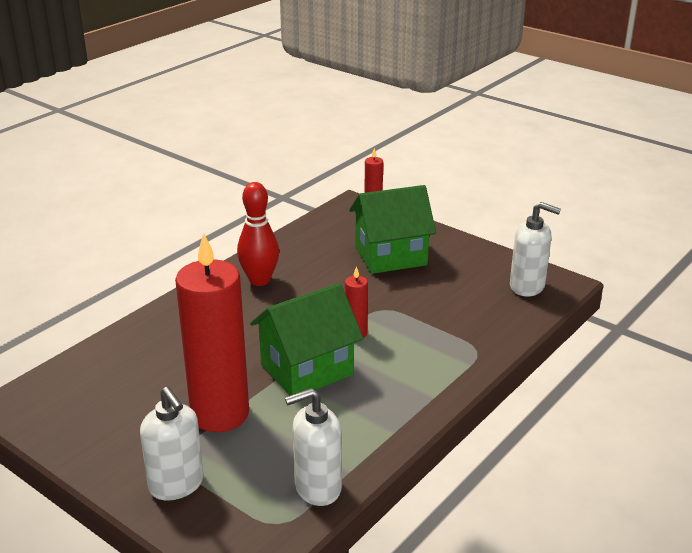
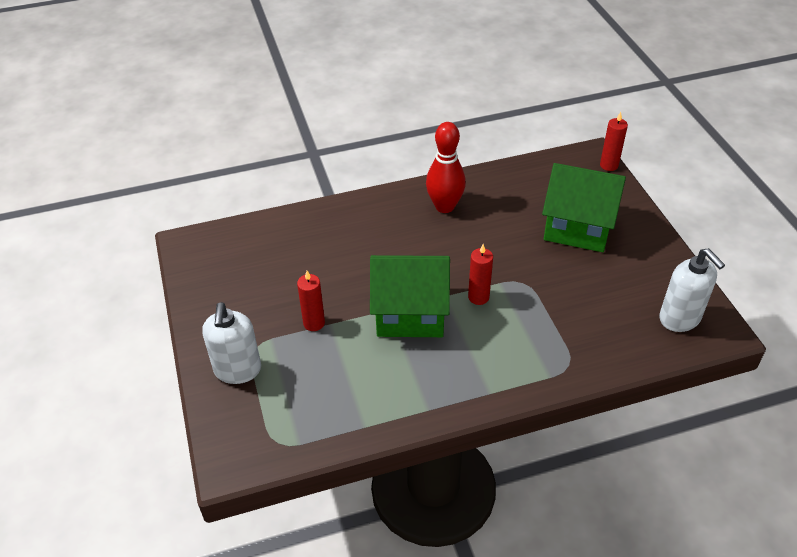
camera: 35 degrees right, 15 degrees up
(220, 414) = (314, 323): red candle -> red candle, size x0.43
(317, 488) = (329, 428): white soap dispenser -> none

